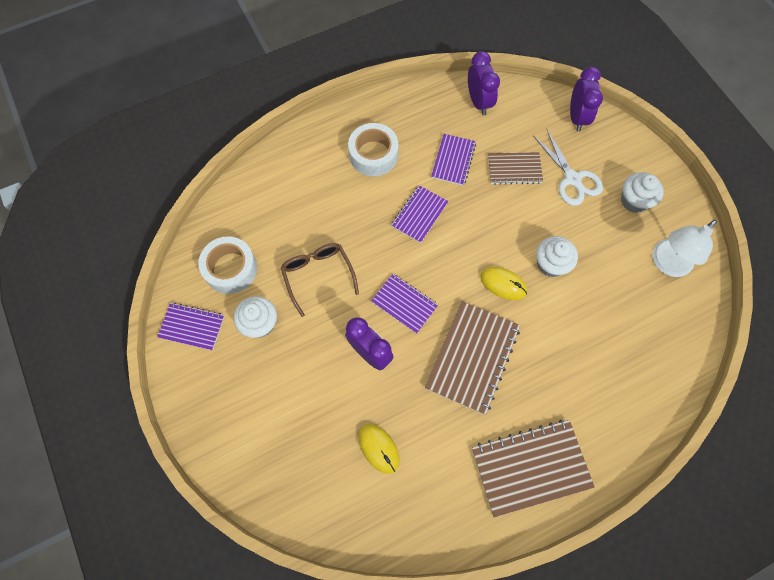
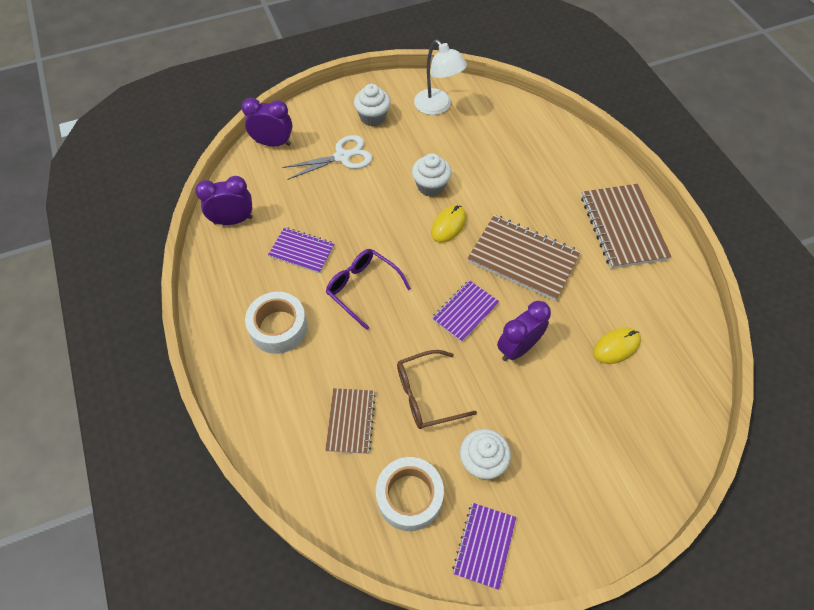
camera: 85 degrees left, 10 degrees down
(419, 214) = (363, 288): purple notebook -> purple glasses
(514, 169) = (323, 200): brown notebook -> brown notebook (351, 421)

